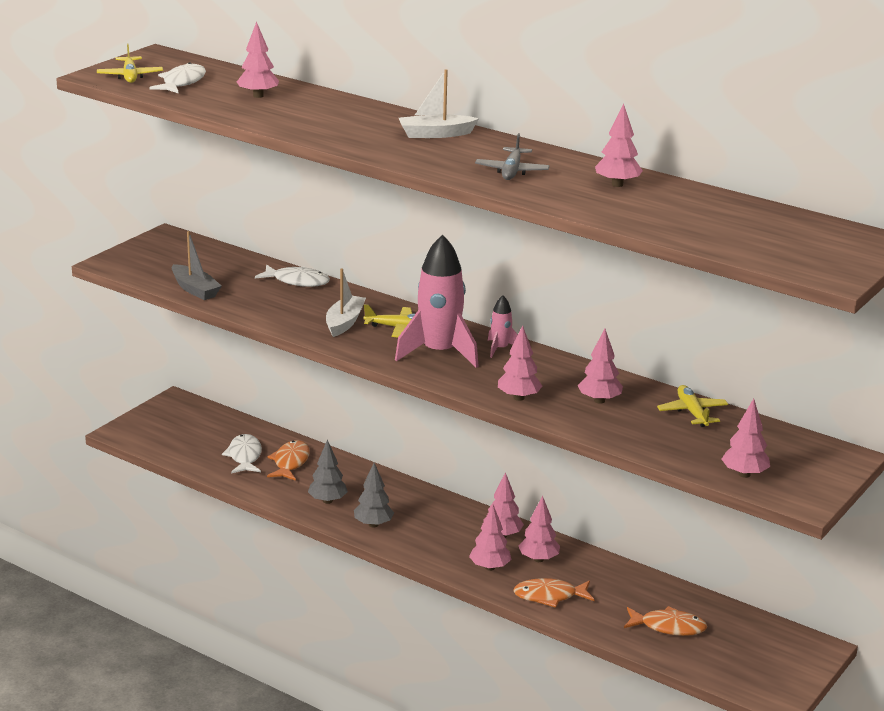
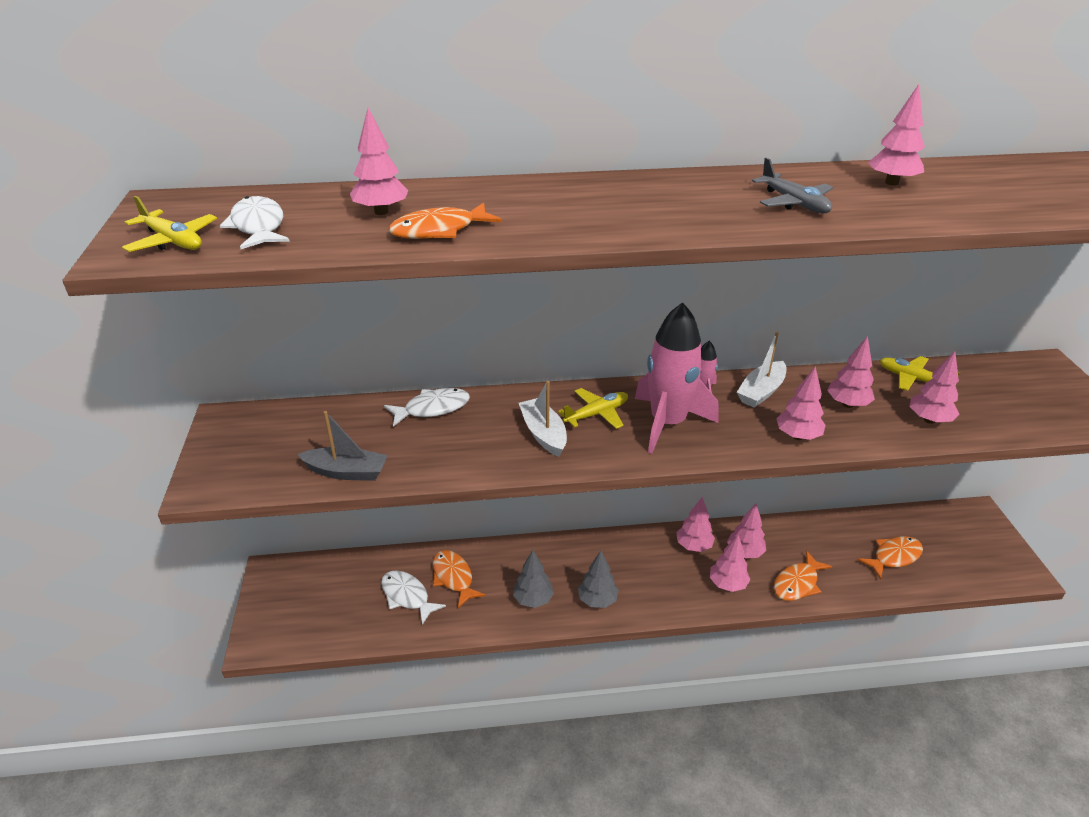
camera: 40 degrees left, 10 degrees up
(267, 115) = (439, 230): none -> orange fish
(435, 134) = (643, 190): white boat -> white boat (761, 391)
(744, 474) = (1040, 418): pink tree -> pink tree (929, 420)

